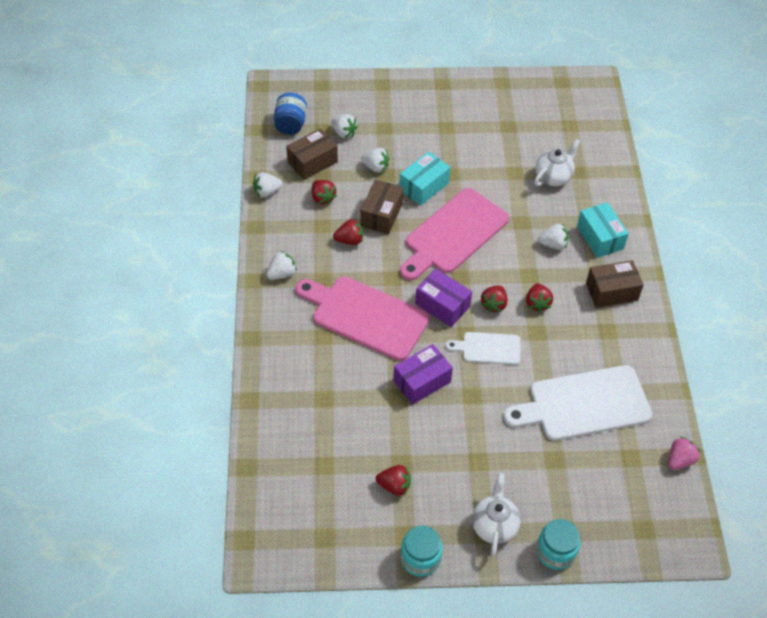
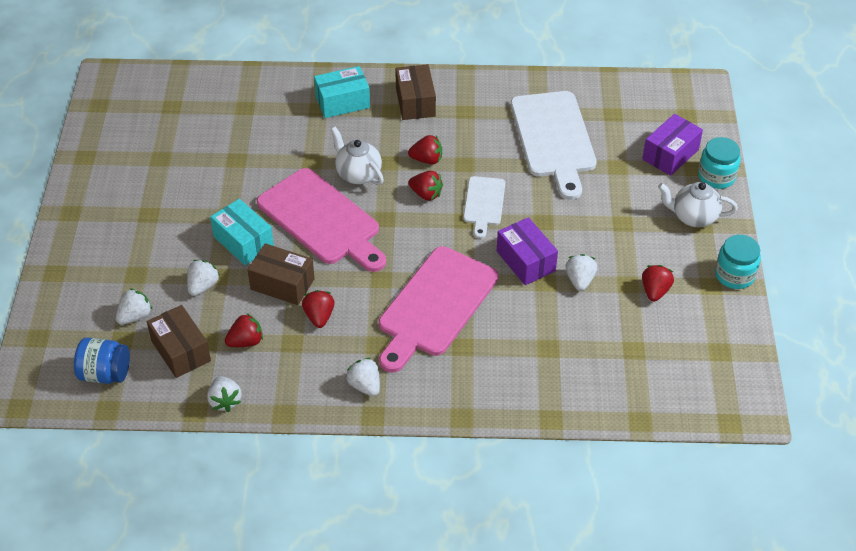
camera: 85 degrees left, 5 degrees down
(442, 305) = (424, 237): purple box -> purple box (670, 155)
(553, 177) = (249, 128): white teapot -> white teapot (358, 174)
(553, 244) = (347, 139): white strawberry -> white strawberry (580, 280)
(679, 460) = (614, 82): pink strawberry -> none

